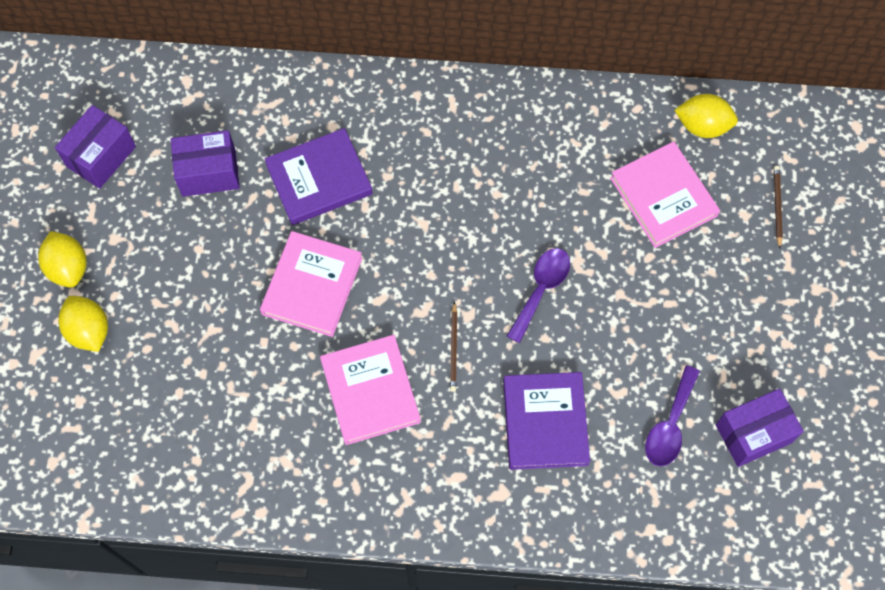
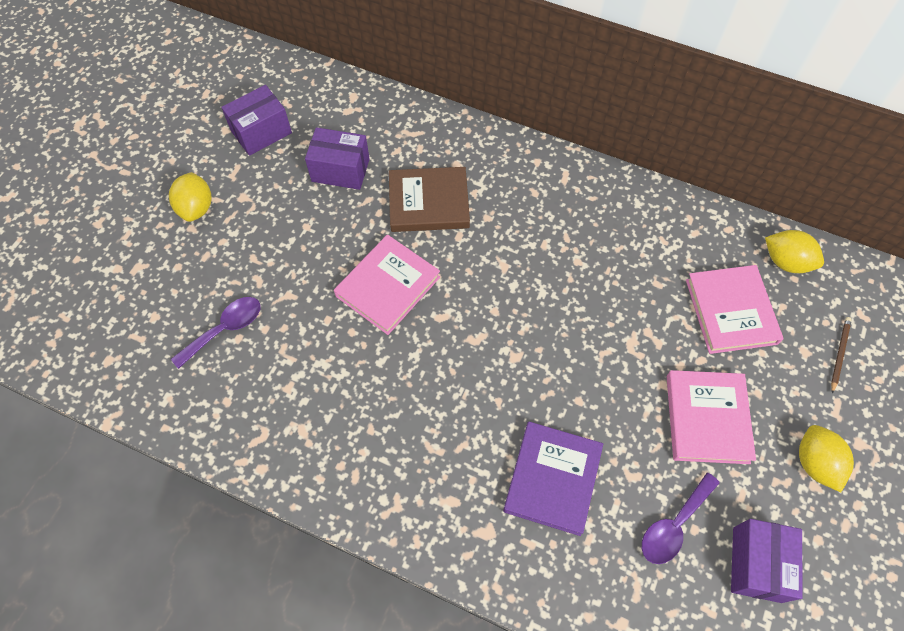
camera: 20 degrees right, 5 degrees down
(89, 331) = (189, 262): yellow lemon -> yellow lemon (815, 463)
(319, 179) = (428, 202): purple book -> brown book
(370, 391) = (402, 394): pink book -> pink book (707, 418)
(454, 348) = (491, 381): brown pencil -> none
(541, 289) = (590, 356): purple spoon -> purple spoon (225, 329)
(753, 433) = (757, 564): purple box -> purple box turned 75 degrees counterclockwise

